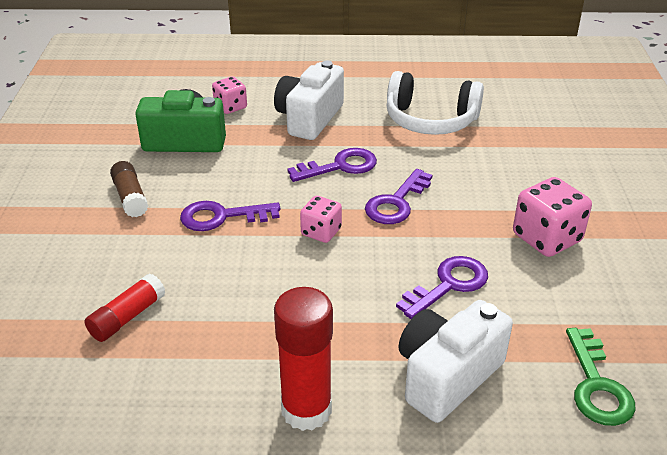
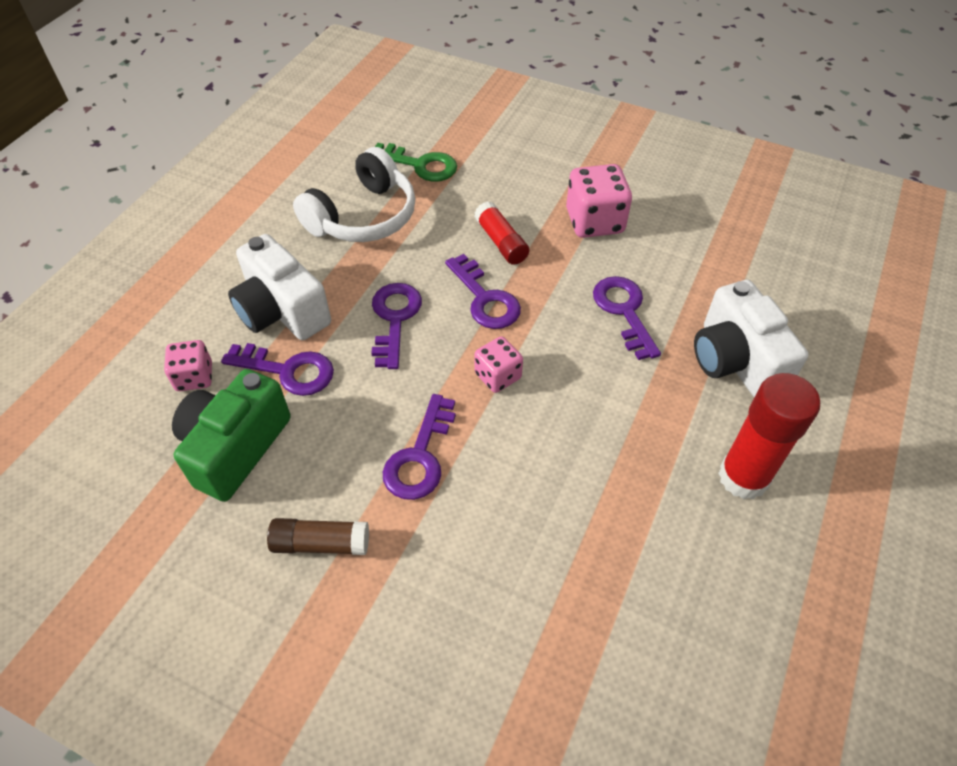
camera: 65 degrees left, 15 degrees up
(127, 317) = (551, 602): red glue stick -> red glue stick (501, 242)
(259, 138) = (288, 371): none -> purple key
(597, 385) = (776, 275): green key -> green key (421, 165)

